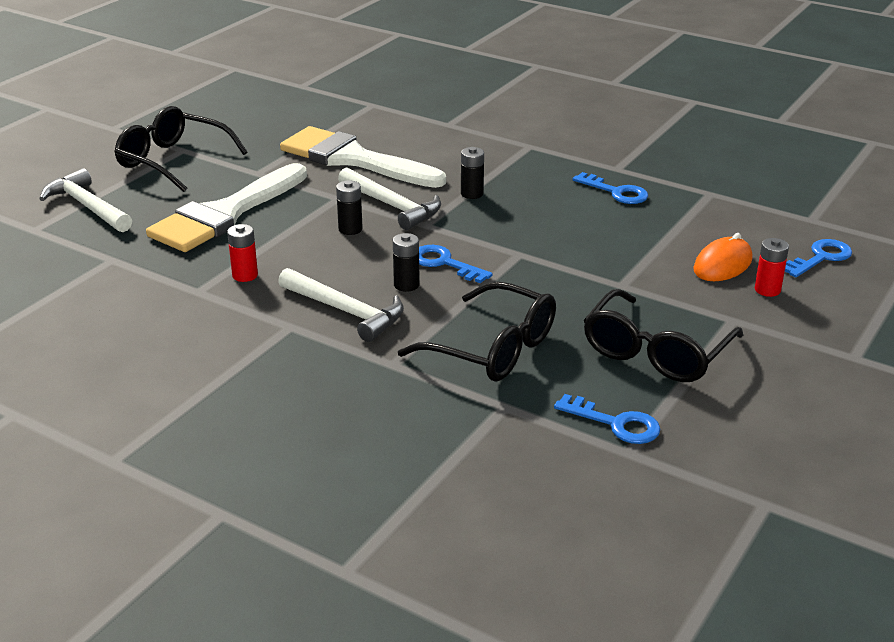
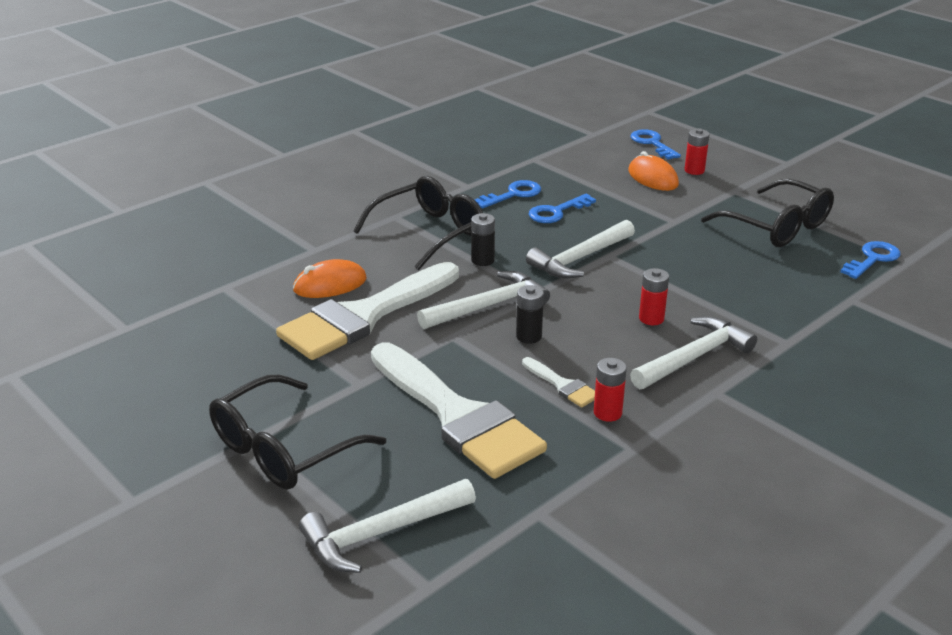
camera: 75 degrees left, 0 degrees up
(280, 252) = (562, 385): none -> white brush
(395, 139) = (330, 284): none -> orange mouse
(406, 285) = (651, 318): black battery -> red battery
(444, 263) = (616, 293): blue key -> blue key (557, 212)
(493, 349) = (767, 292): black glasses -> black glasses (430, 232)
(503, 239) = (580, 258): none -> white hammer

